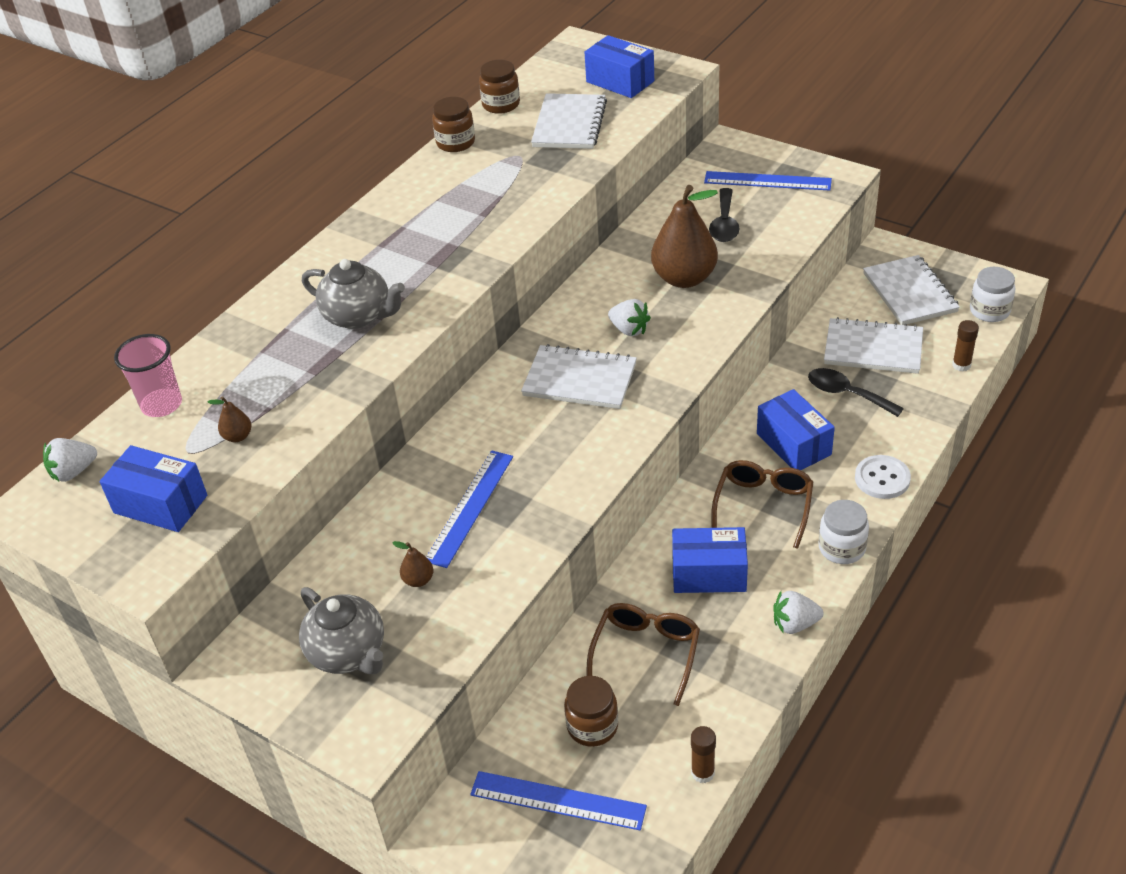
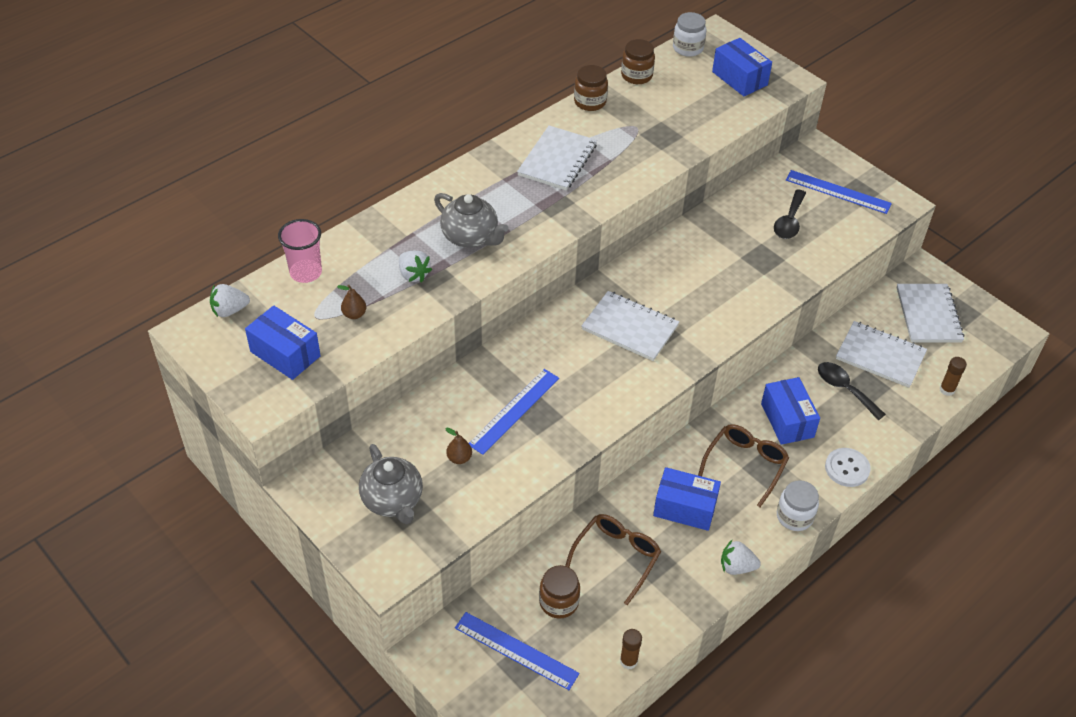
camera: 10 degrees right, 5 degrees up
(569, 124) = (686, 108): white notebook -> white notebook (557, 160)
(629, 329) = (682, 295): white strawberry -> white strawberry (413, 275)
(684, 278) = (740, 262): brown pear -> none
(989, 311) = (988, 348): white jar -> white jar (688, 48)

